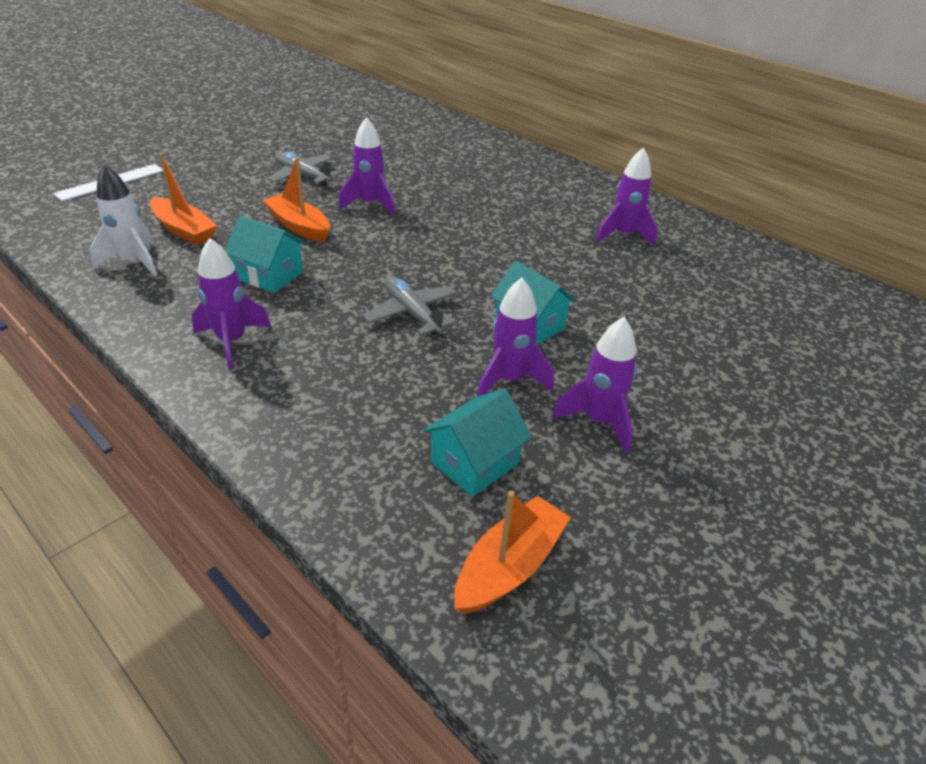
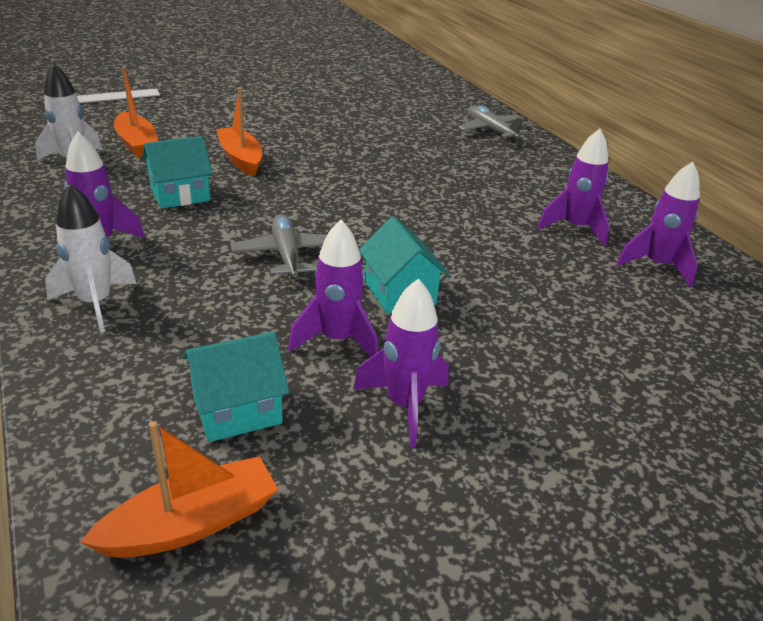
camera: 20 degrees right, 5 degrees down
(270, 275) = (180, 195): turquoise house -> turquoise house turned 75 degrees counterclockwise
(277, 402) = (95, 304): none -> white rocket
(303, 176) = (279, 118): grey plane -> grey plane (490, 131)
(370, 205) = (323, 153): purple rocket -> purple rocket (657, 266)

